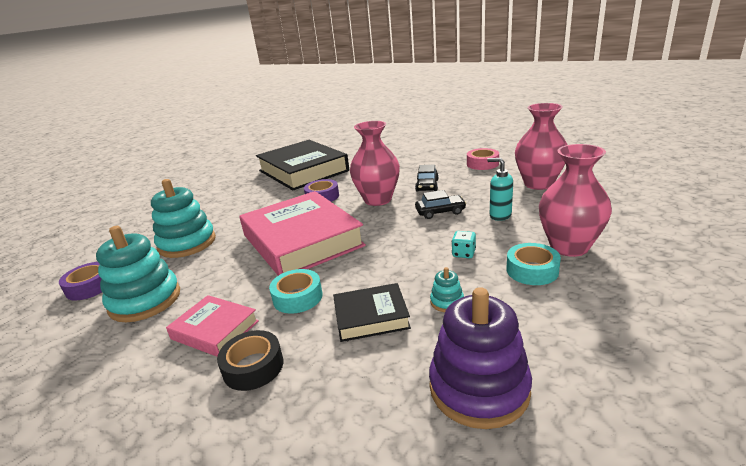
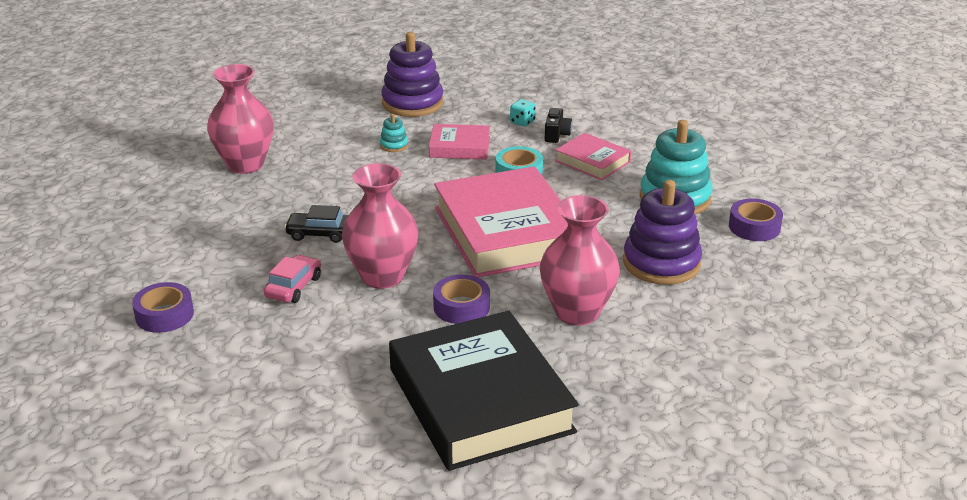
camera: 170 degrees left, 5 degrees up
(187, 243) = (661, 263): turquoise stacking toy -> purple stacking toy
(253, 367) = (556, 135): black tape -> black camera
(371, 317) = (459, 147): black book -> pink book
(427, 185) = (293, 287): black car -> pink car
(463, 253) = (343, 179): turquoise dice -> turquoise dice (522, 122)
(482, 164) = (164, 315): pink tape -> purple tape
(500, 216) = (261, 211): turquoise soap dispenser -> none
(532, 270) = (303, 153): turquoise tape -> none
(538, 184) = (154, 247): pink vase -> pink vase (577, 312)

